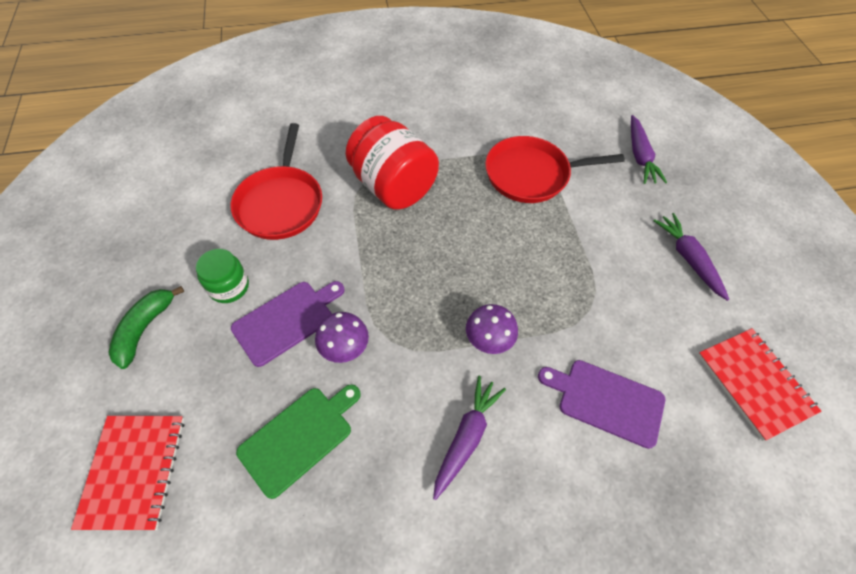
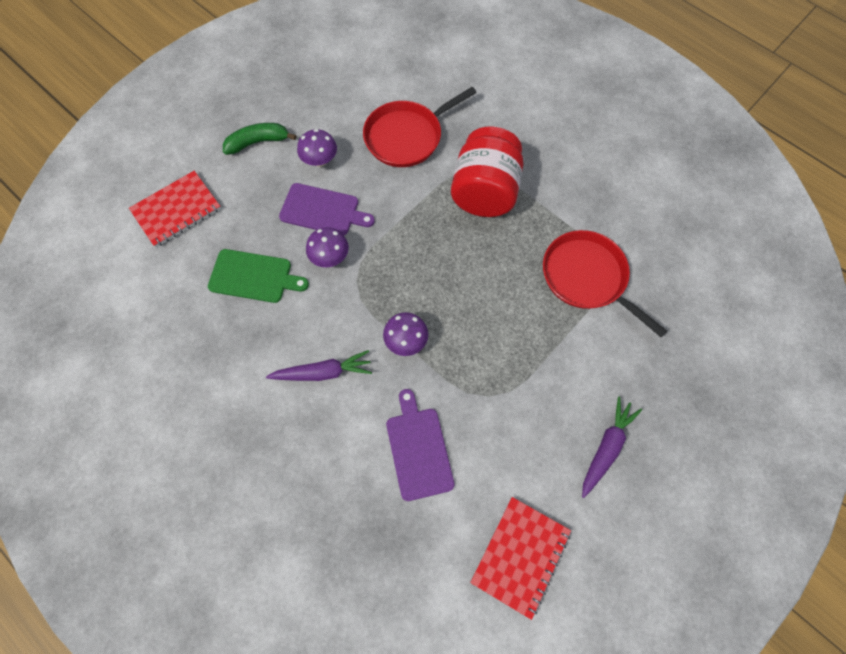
camera: 55 degrees right, 10 degrees up
(229, 287) = (320, 160): green jar -> purple mushroom
(640, 156) = (693, 350): purple carrot -> none

